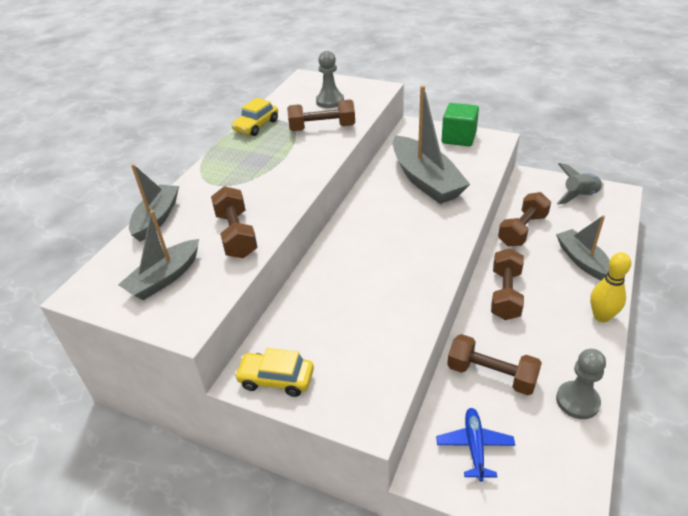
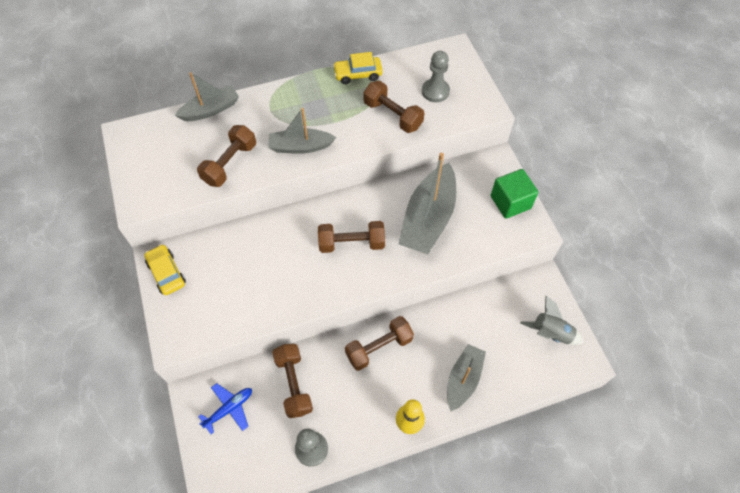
camera: 45 degrees right, 20 degrees up
(165, 278) = (164, 161): grey boat -> grey boat (300, 147)
(522, 230) = (464, 316): brown dumbbell -> brown dumbbell (351, 243)

